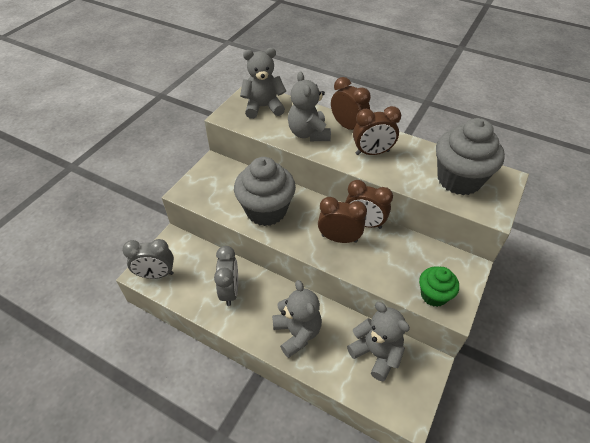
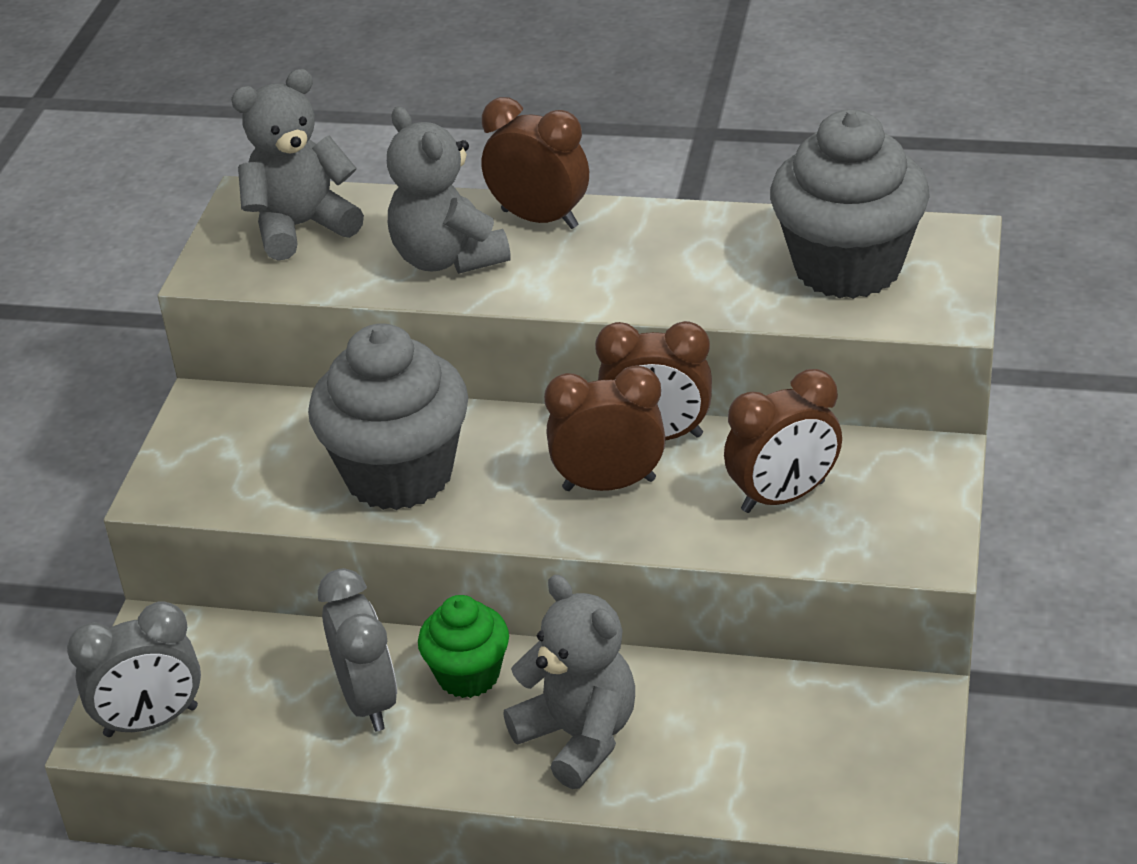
camera: 15 degrees left, 10 degrees down
(372, 153) = (624, 261): brown clock -> brown clock (783, 497)
(376, 353) = (786, 720): grey teddy bear -> none
(433, 295) = (873, 536): green cupcake -> green cupcake (468, 675)

